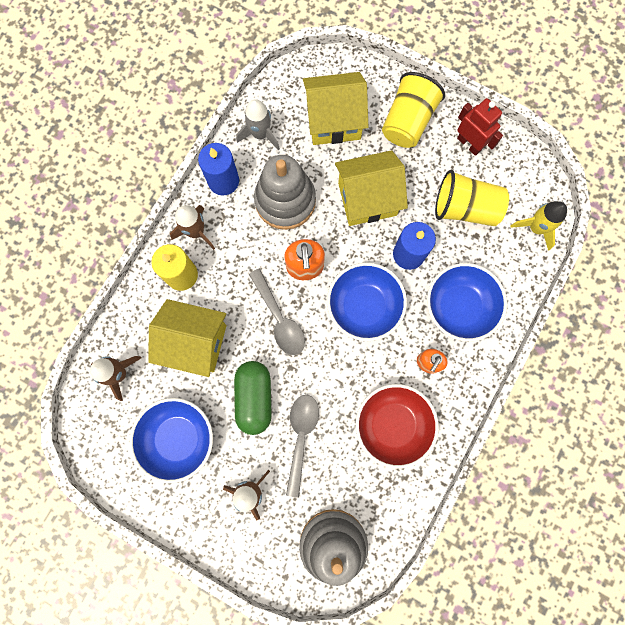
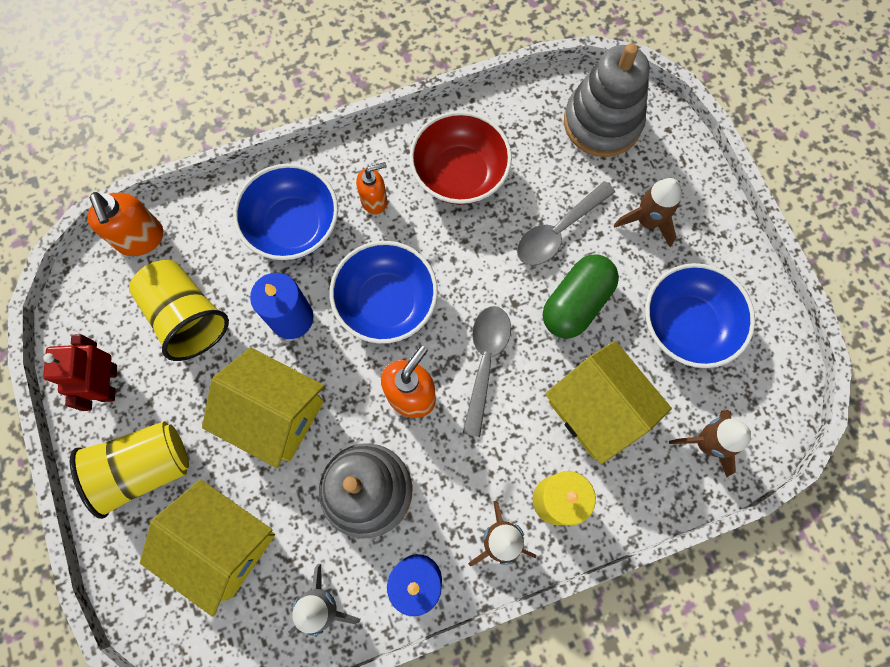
camera: 140 degrees left, 5 degrees down
(536, 228) = (141, 239): yellow rocket -> orange soap dispenser

